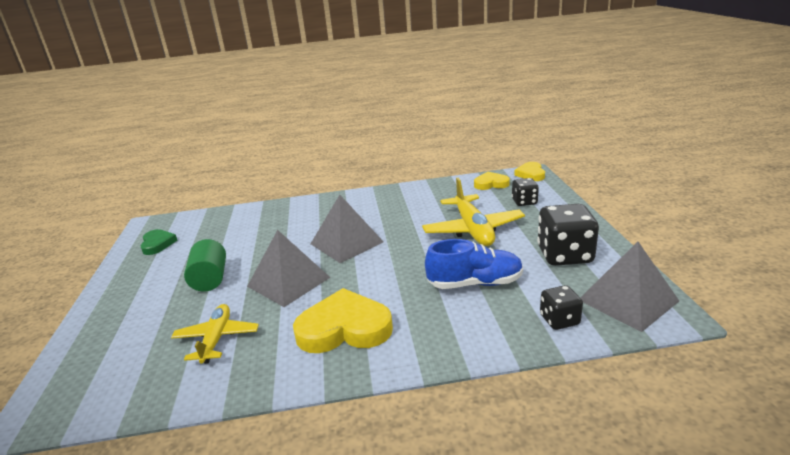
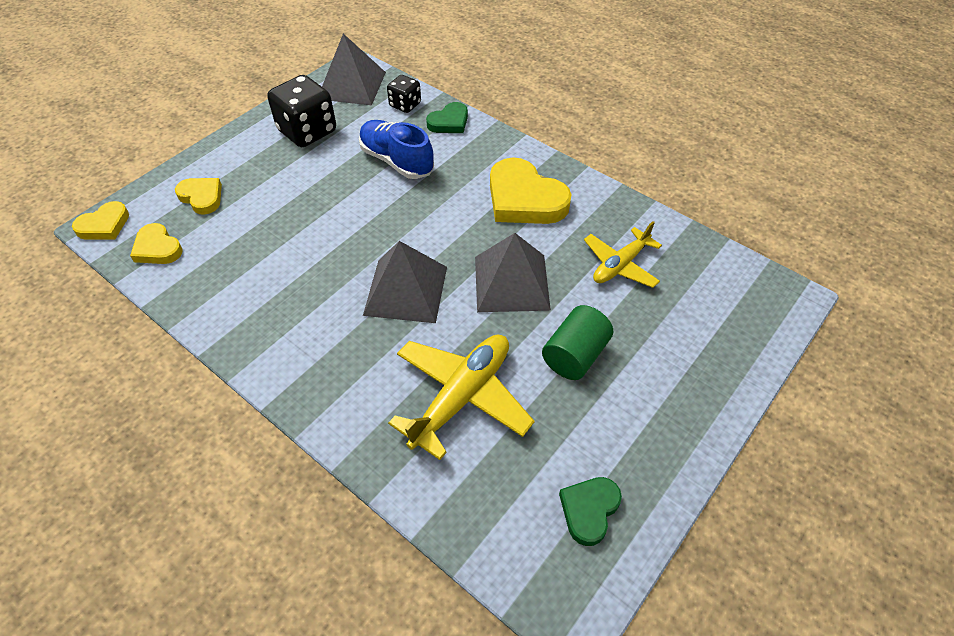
camera: 135 degrees left, 25 degrees up
(473, 229) = (298, 206): yellow plane -> yellow plane (461, 397)
(500, 336) = (449, 122): none -> green heart
(524, 202) = (202, 197): black dice -> yellow heart

